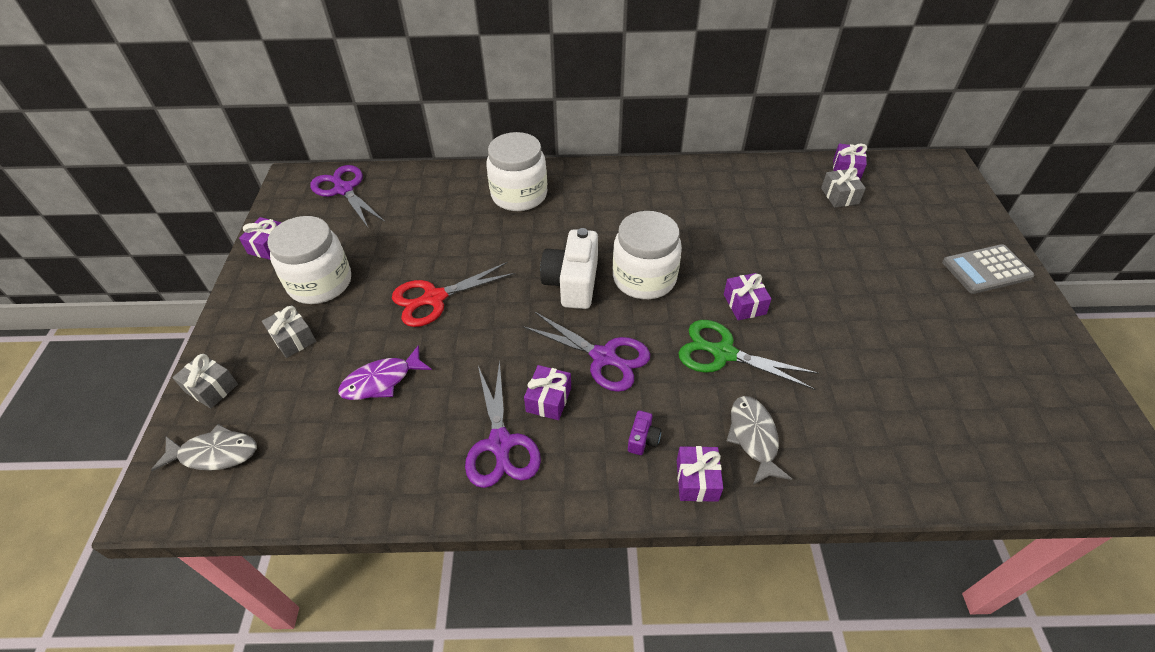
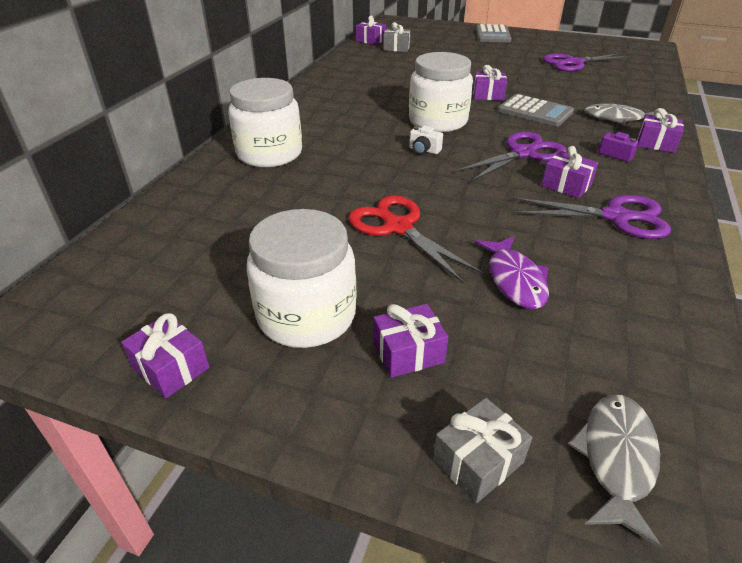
camera: 70 degrees left, 10 degrees down
(293, 339) = (408, 352): grey gift -> purple gift
(344, 189) = (111, 273): purple scissors -> purple scissors (573, 63)
(434, 298) = (397, 227): red scissors -> red scissors turned 150 degrees clockwise
(572, 283) = (424, 150): white camera -> white camera, size x0.44
(723, 353) = (535, 111): green scissors -> grey calculator

